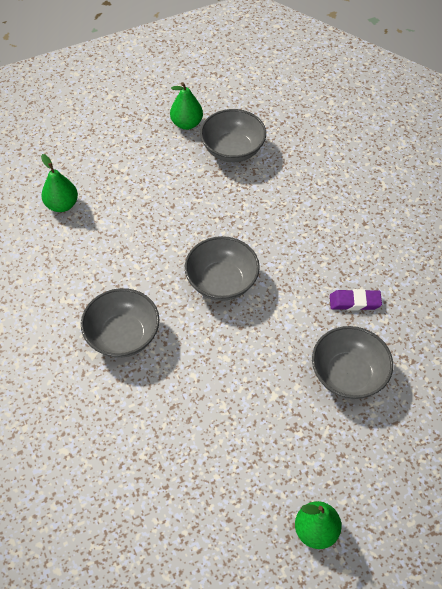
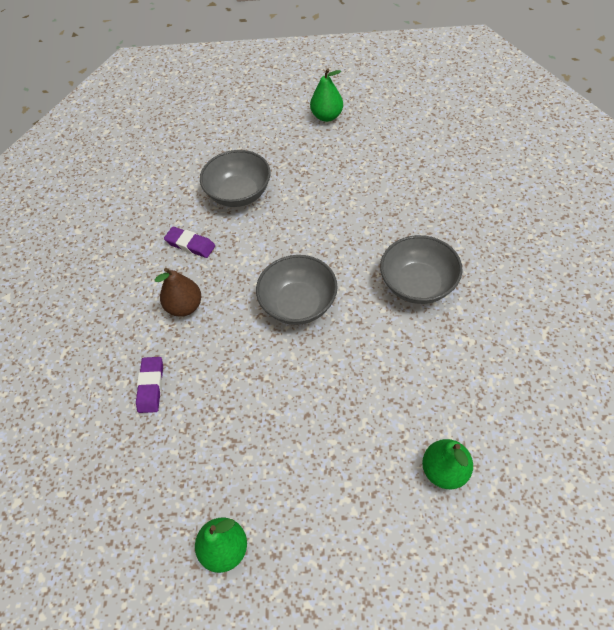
camera: 150 degrees left, 0 degrees up
(232, 150) = (191, 472): grey bowl -> none
(298, 185) = (151, 386): none -> purple eraser
(317, 247) = (184, 306): none -> brown pear

